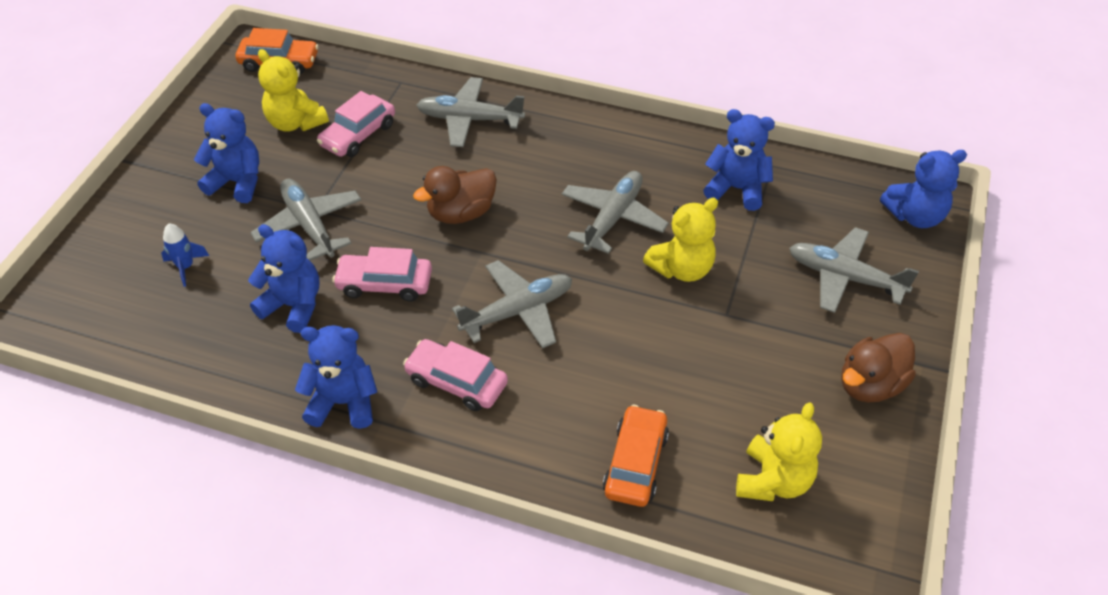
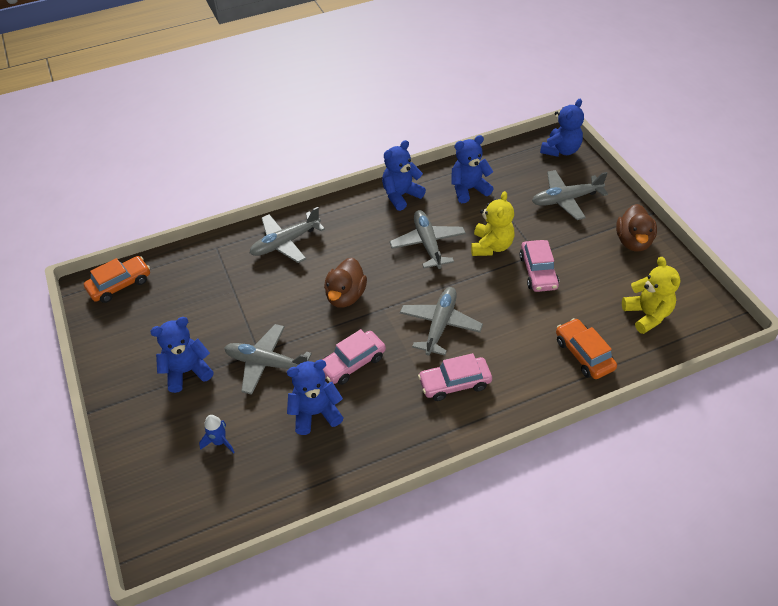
camera: 40 degrees left, 0 degrees up
(295, 123) = (179, 312): yellow teddy bear -> none
(343, 402) = (410, 440): blue teddy bear -> blue teddy bear (401, 195)
(358, 135) = (229, 294): pink car -> pink car (538, 272)

